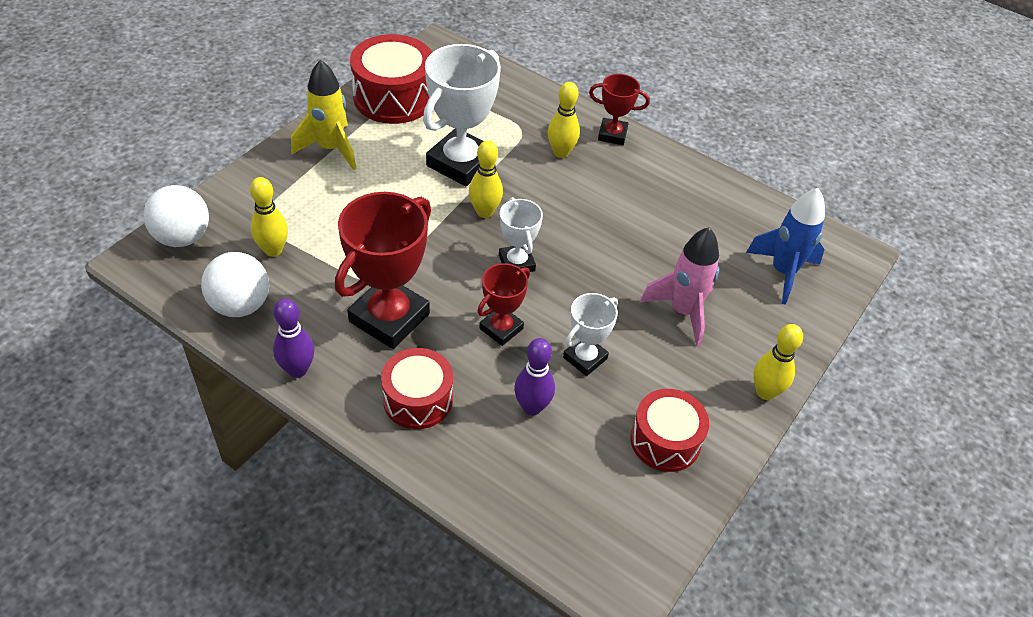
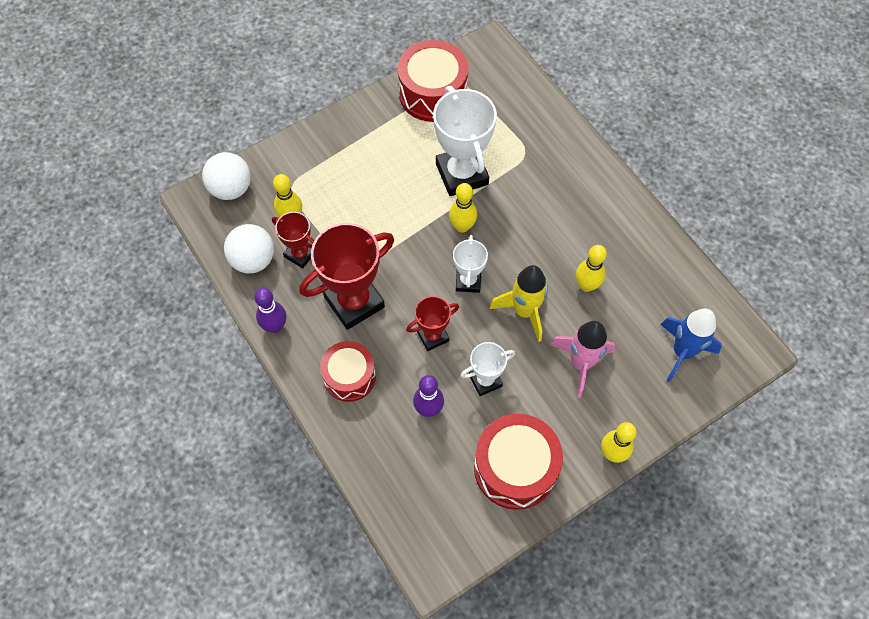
camera: 25 degrees right, 15 degrees up
(330, 149) = (365, 133): yellow rocket -> yellow rocket (524, 311)
(461, 163) = (462, 174): white trophy -> white trophy turned 75 degrees counterclockwise
(561, 152) = (548, 184): yellow bowling pin -> yellow bowling pin (586, 285)
(612, 135) = (600, 177): red trophy -> red trophy (300, 254)
(665, 440) = (515, 468): red drum -> red drum, size x1.52

